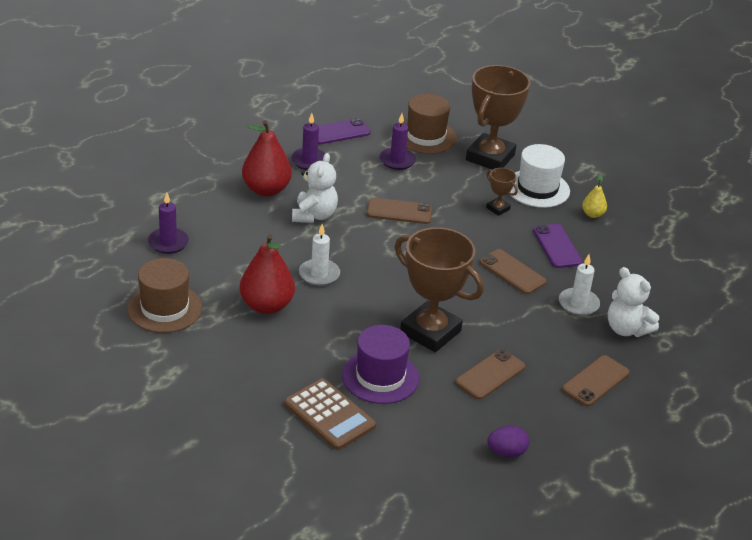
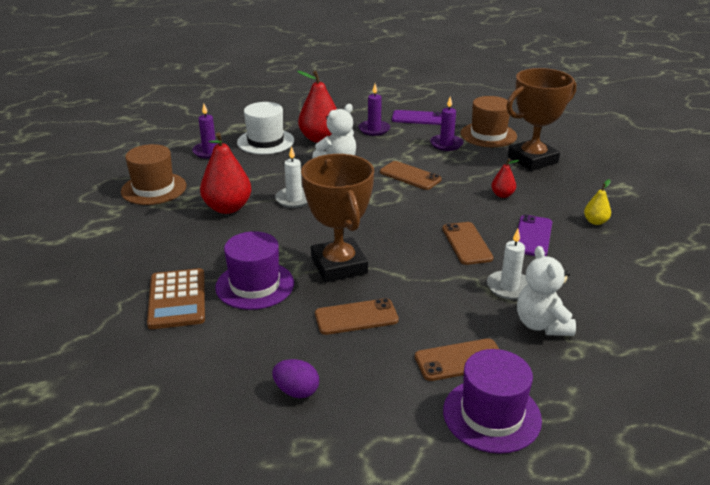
camera: 35 degrees right, 5 degrees down
(498, 208) = (502, 195): brown trophy -> red pear
(537, 188) = (556, 190): white hat -> white hat (265, 141)
(649, 414) = (491, 415): none -> purple hat

